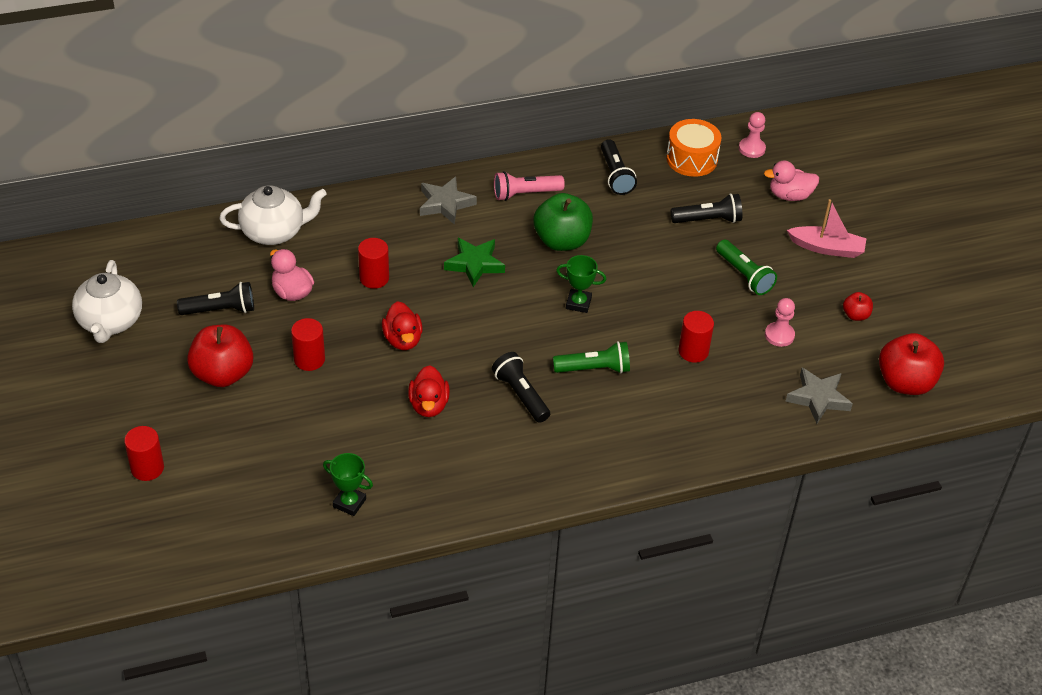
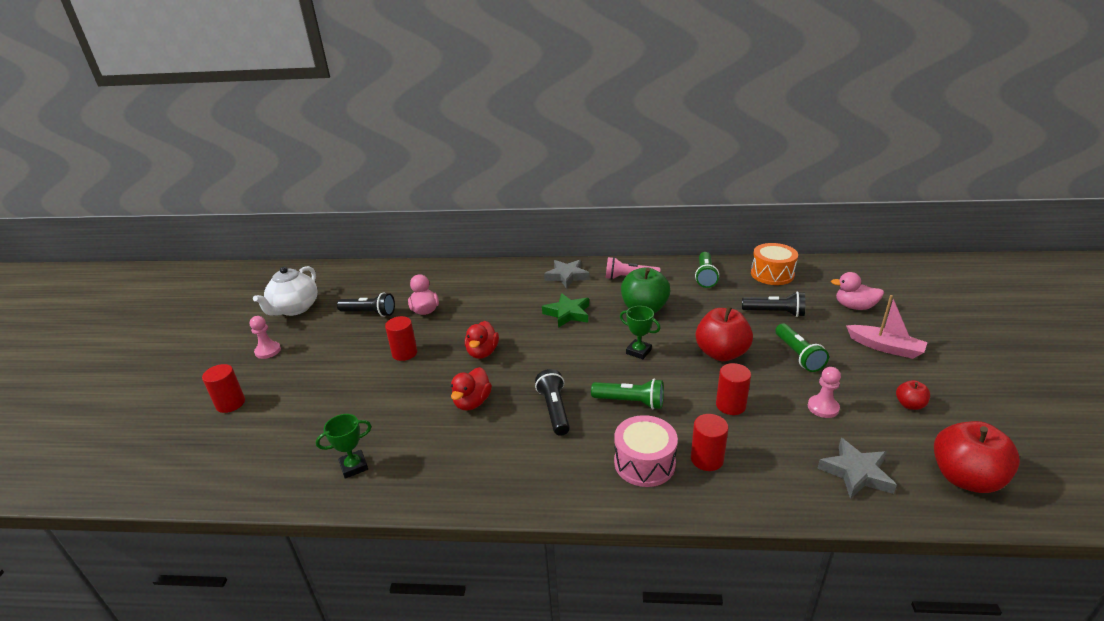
camera: 25 degrees right, 15 degrees down
(223, 374) = (337, 351): red apple -> red apple (721, 353)
(274, 232) = (439, 276): white teapot -> none
(349, 503) = (354, 466): green trophy -> green trophy turned 75 degrees counterclockwise
(374, 278) = (488, 311): red cylinder -> red cylinder (707, 459)
(615, 175) = (705, 276): black flashlight -> green flashlight
(632, 432) = (644, 463): none -> pink drum
(752, 149) = (826, 274): pink pawn -> pink pawn (268, 351)

